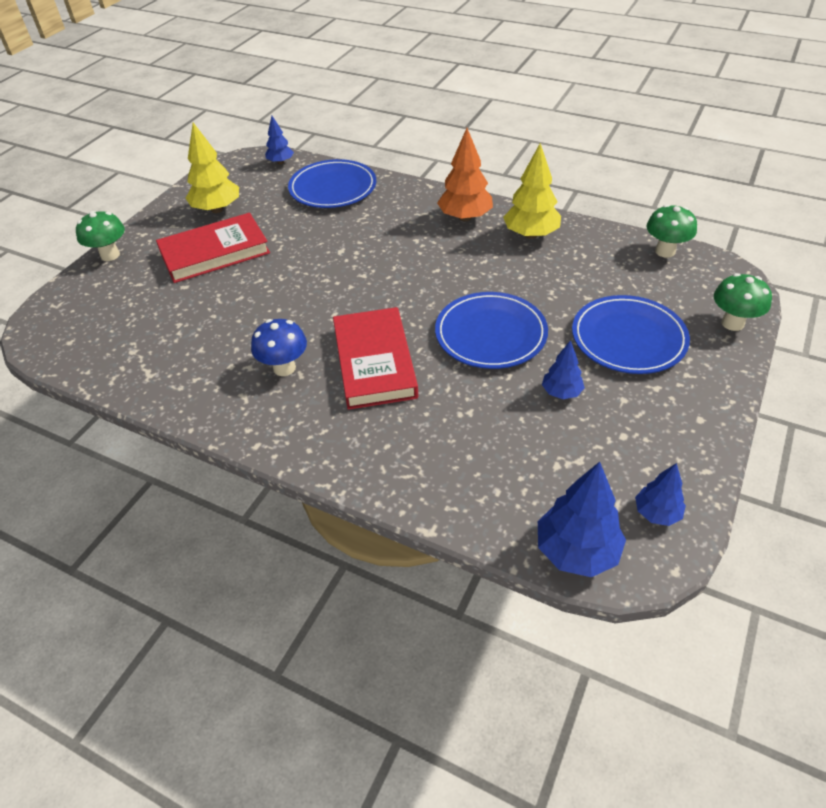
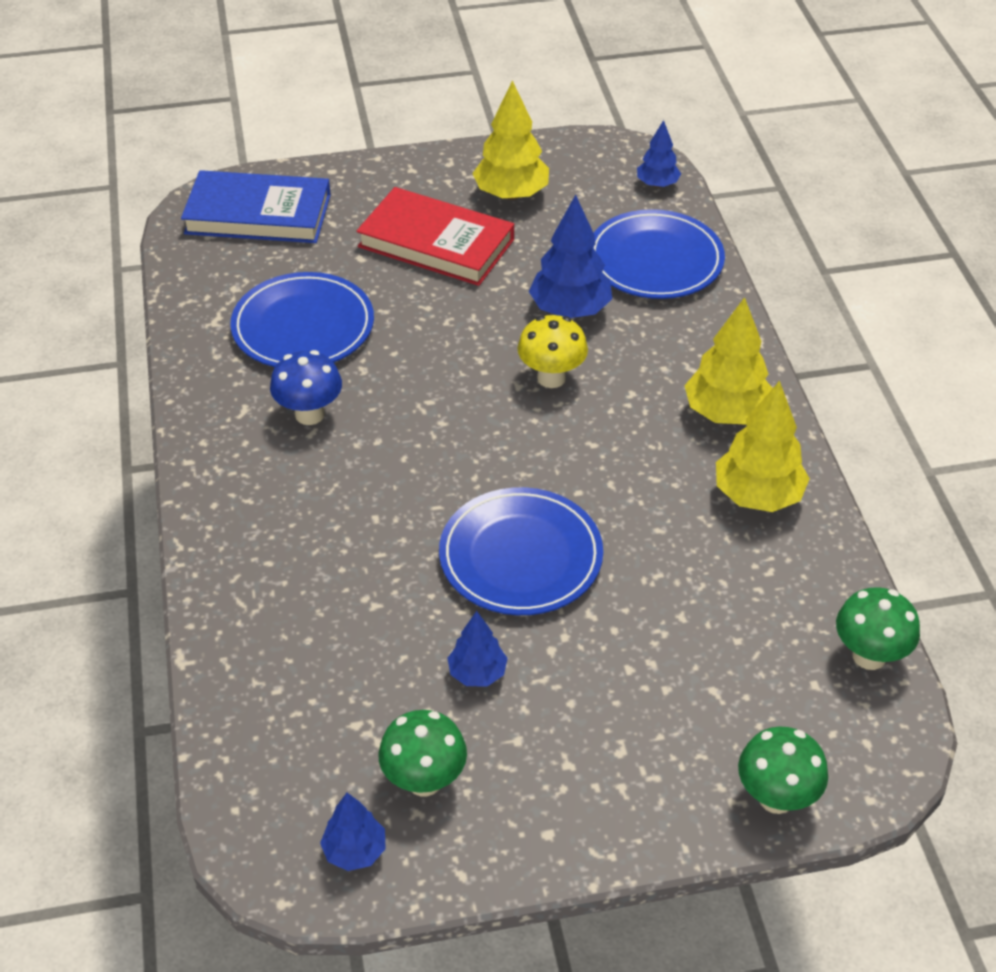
camera: 50 degrees right, 0 degrees up
(84, 310) = (258, 214): none -> blue book
(110, 255) = (354, 171): green mushroom -> green mushroom (424, 780)
(372, 261) = (551, 378): none -> yellow mushroom
(374, 362) = (382, 481): red book -> none
(465, 217) = (726, 413): orange tree -> yellow tree
(576, 551) = (246, 799): blue tree -> blue tree (570, 310)
(628, 338) = (637, 695): blue plate -> blue plate (303, 327)

